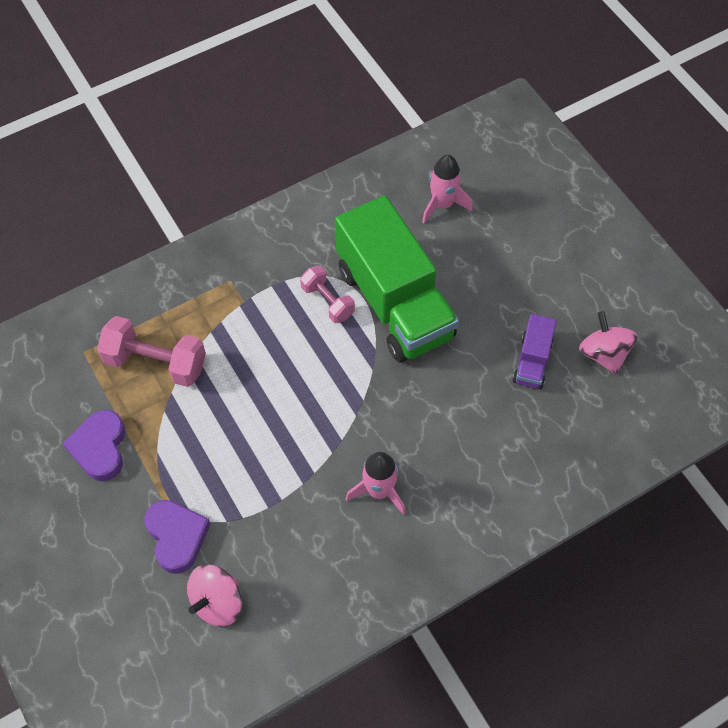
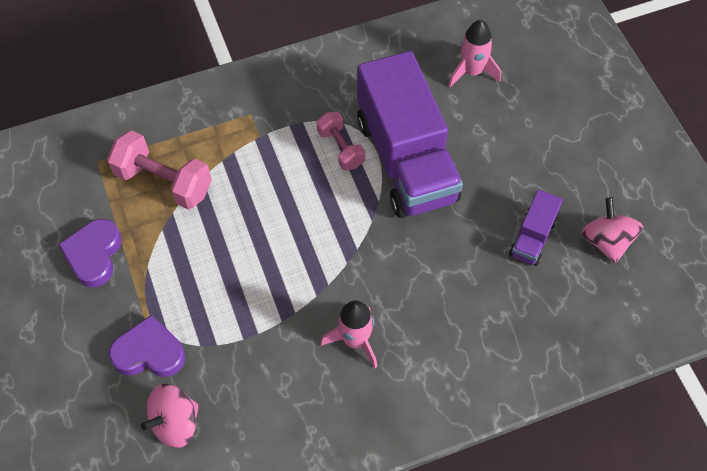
camera: 10 degrees right, 0 degrees up
(177, 537) = (149, 352): purple heart -> purple heart turned 75 degrees counterclockwise
(394, 303) = (406, 159): green truck -> purple truck

